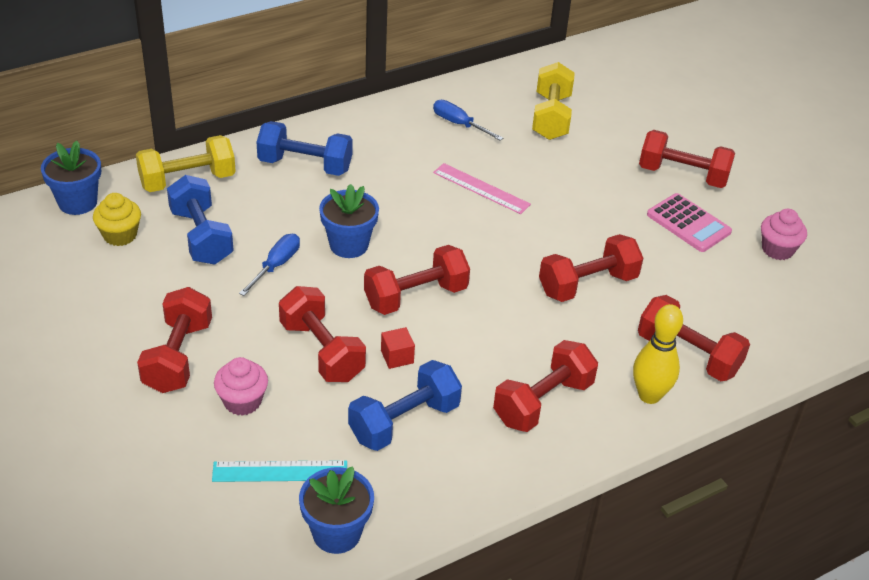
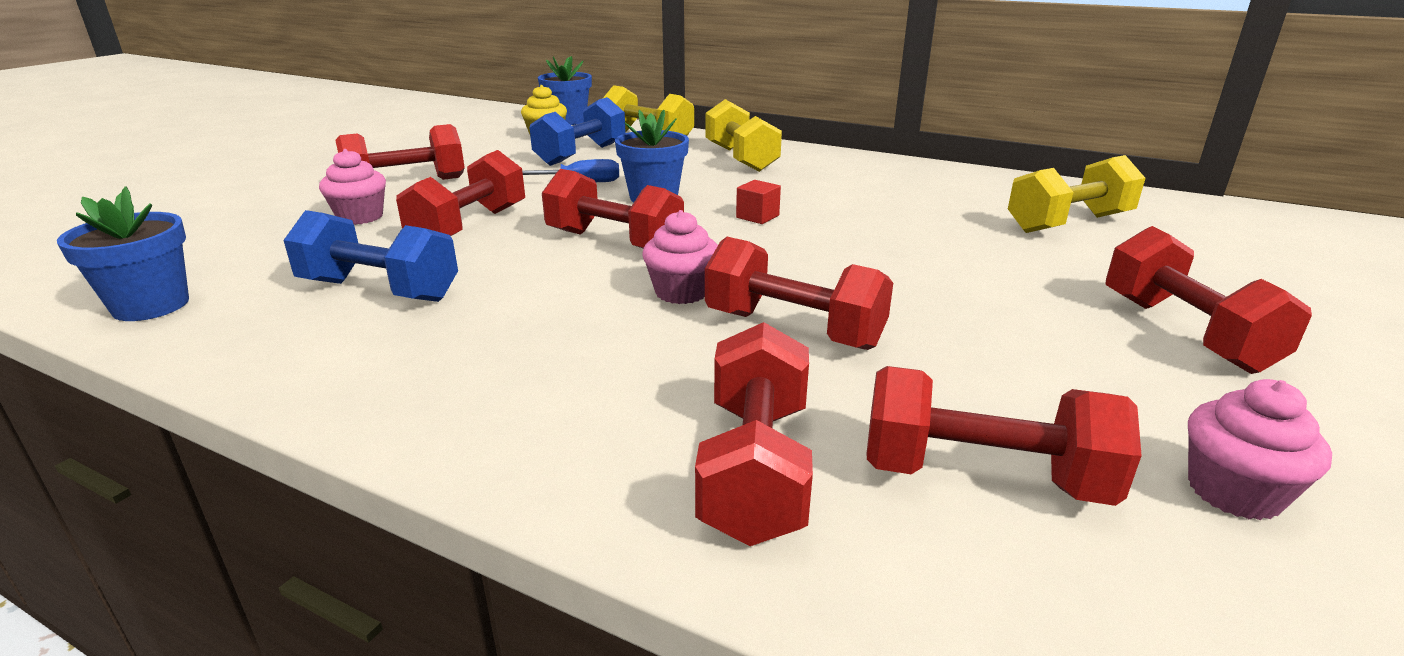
camera: 60 degrees right, 15 degrees down
(280, 471) = (255, 255): turquoise ruler -> none
(305, 165) = (741, 158): blue dumbbell -> yellow dumbbell
(397, 357) = (496, 259): red cube -> red cube (757, 216)
(459, 124) = (940, 190): blue screwdriver -> none
(481, 188) = (858, 224): pink ruler -> none
(513, 301) = (681, 292): none -> pink cupcake
(543, 402) = (491, 366): red dumbbell -> red dumbbell (982, 477)
(649, 395) = (596, 458): yellow bowling pin -> none
(688, 223) = (1088, 370): pink calculator -> none

